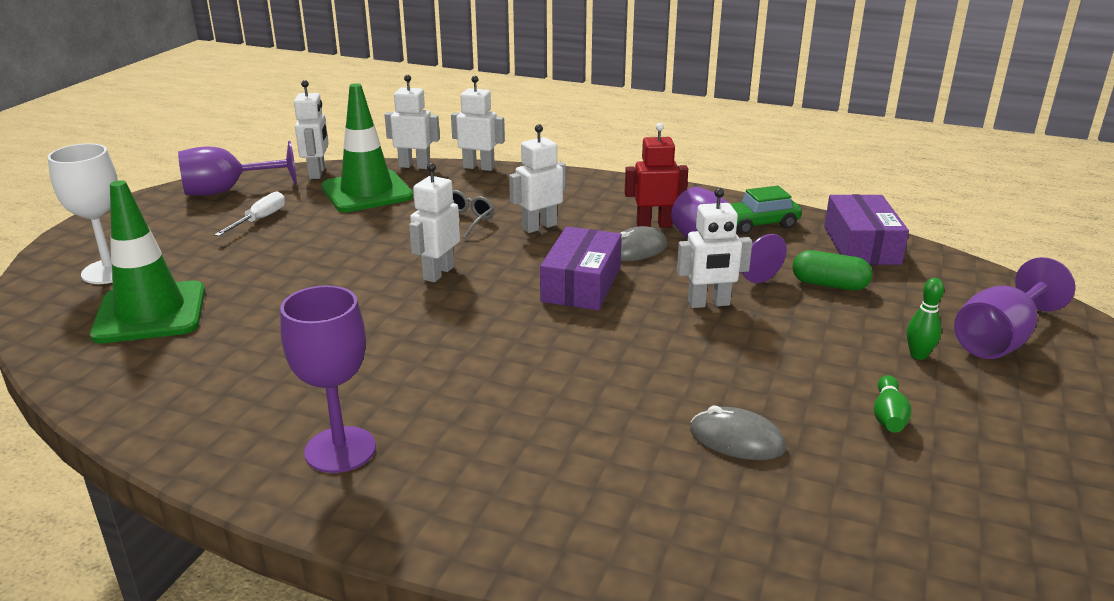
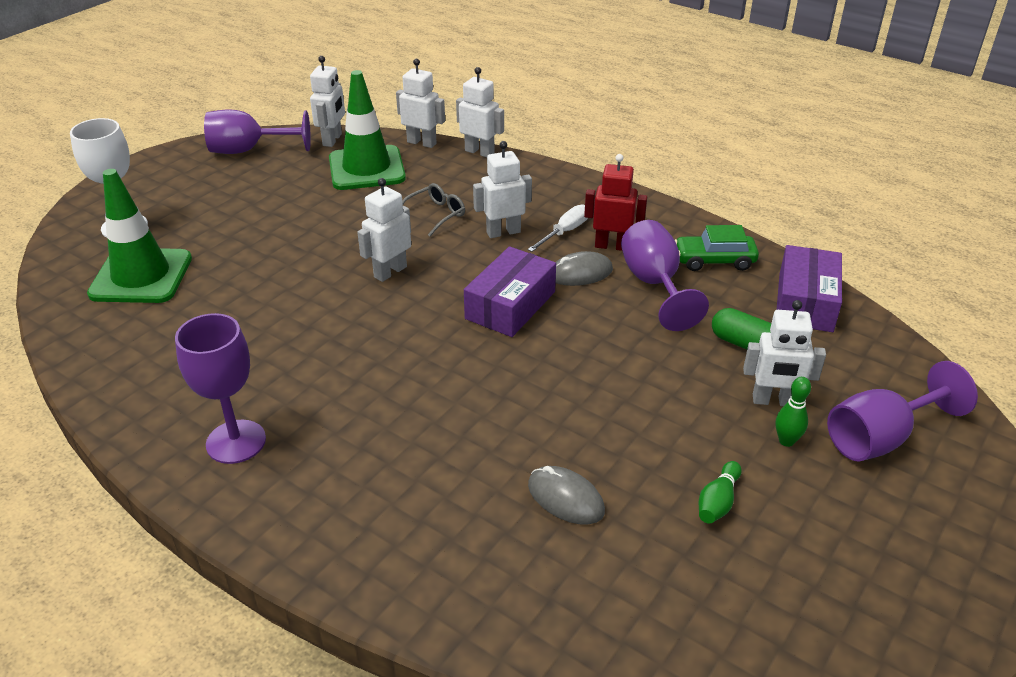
camera: 15 degrees right, 10 degrees up
(260, 220) = (263, 188): white screwdriver -> white screwdriver (565, 232)
(709, 303) = (617, 347): white robot -> white robot (773, 401)

